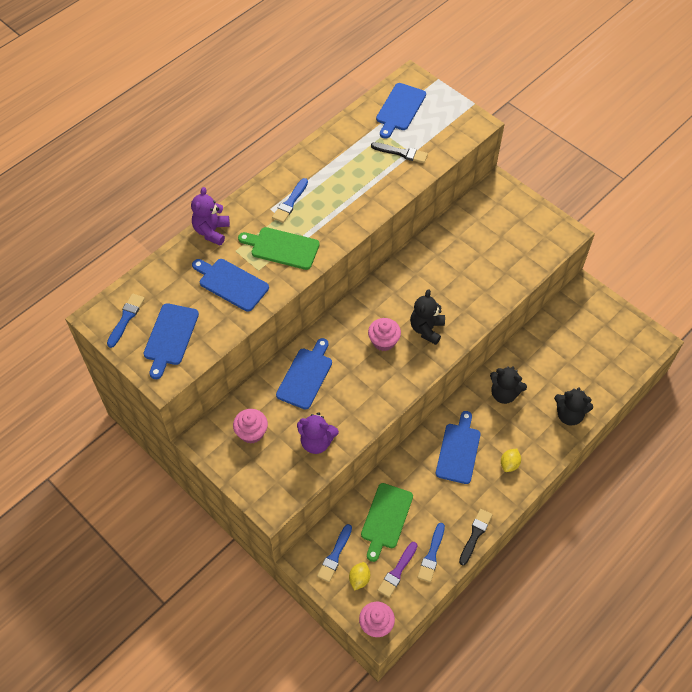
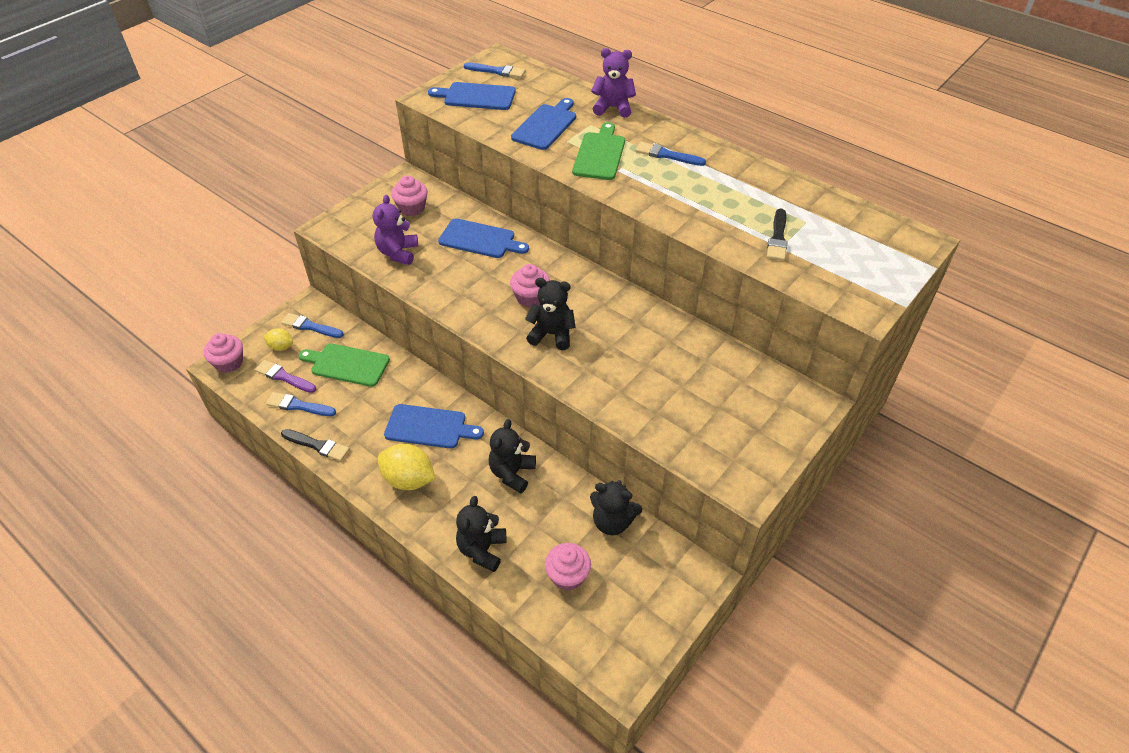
camera: 85 degrees right, 10 degrees down
(400, 109) = (857, 233): blue cutting board -> none
(509, 464) = (409, 479): yellow lemon -> yellow lemon, size x1.76
(545, 334) = (612, 522): none -> black teddy bear
(587, 364) = (567, 575): none -> pink cupcake

